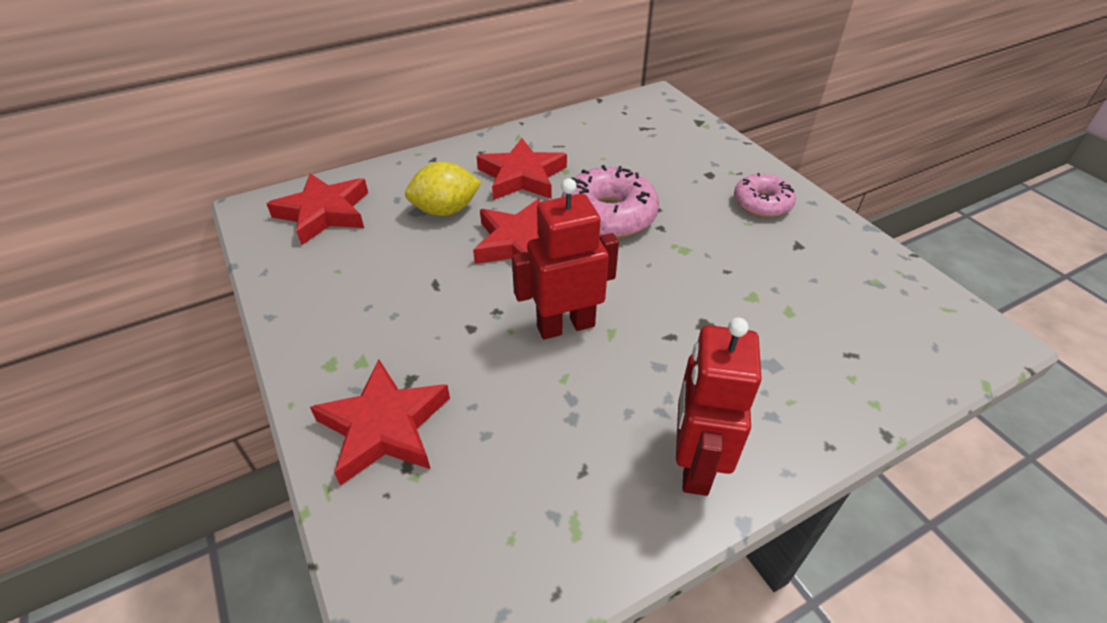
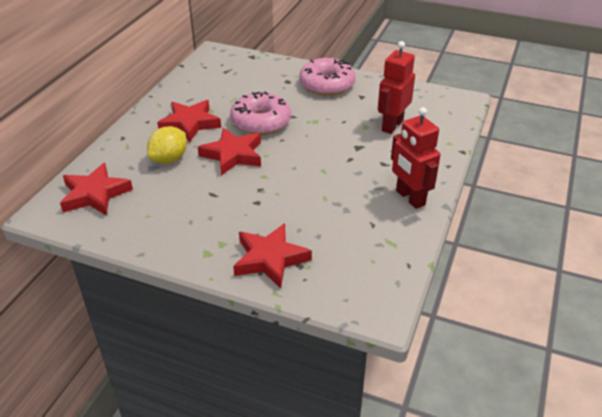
camera: 40 degrees left, 5 degrees down
(565, 326) = (300, 178): red robot -> red robot (392, 125)
(762, 203) = (327, 84): pink donut -> pink donut, size x1.59

